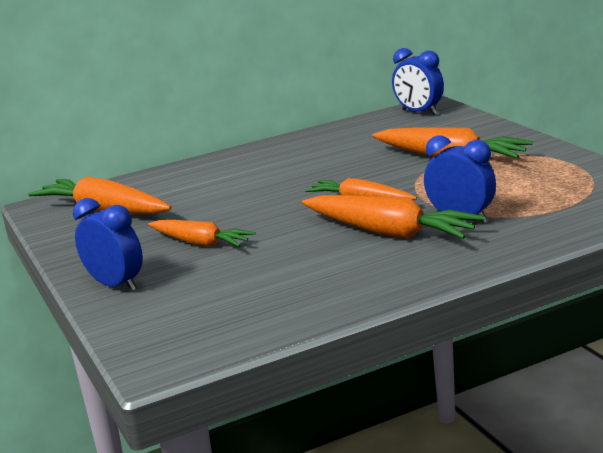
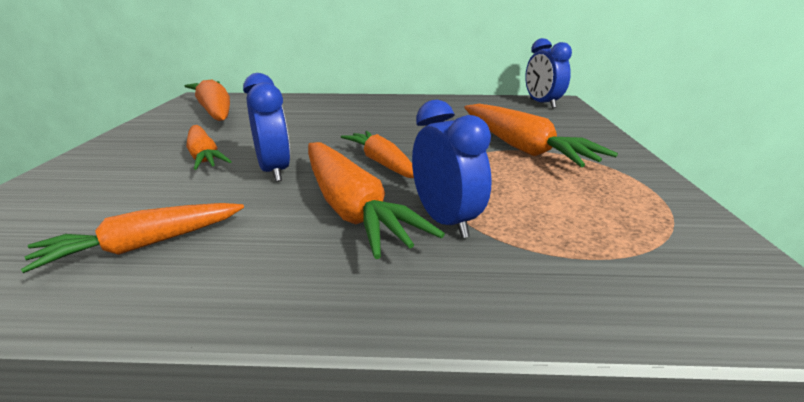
camera: 25 degrees right, 5 degrees up
(116, 285) = (78, 171): blue clock -> blue clock (274, 171)
(294, 291) = (144, 245): none -> orange carrot

